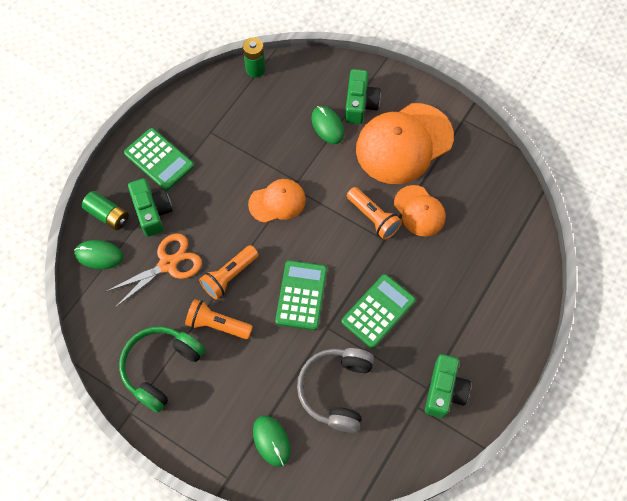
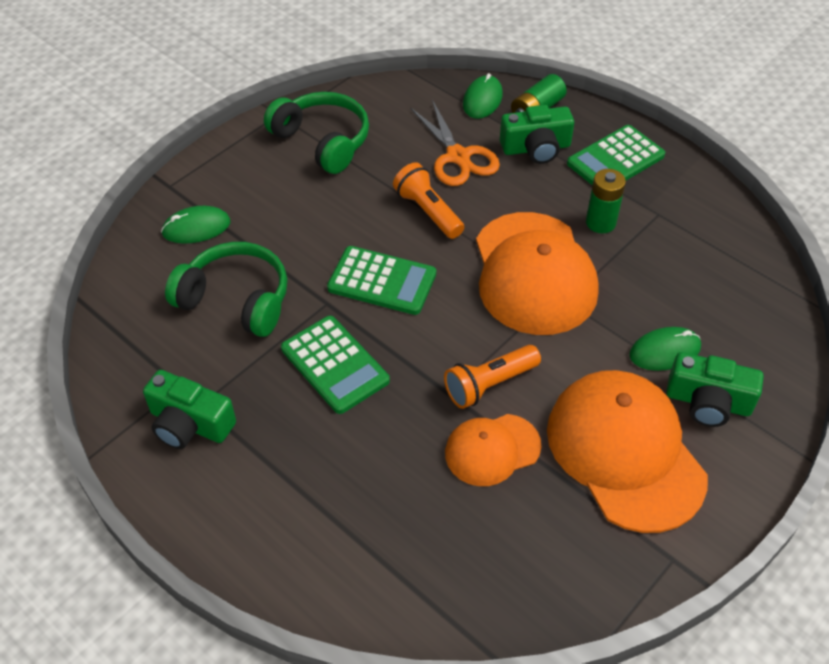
camera: 100 degrees right, 15 degrees down
(217, 324) = (363, 194): orange flashlight -> none
(255, 69) = (773, 275): green battery -> green battery (600, 222)
(277, 202) = (534, 273): orange cap -> orange cap, size x1.83
(336, 390) = (236, 300): grey headphones -> green headphones

